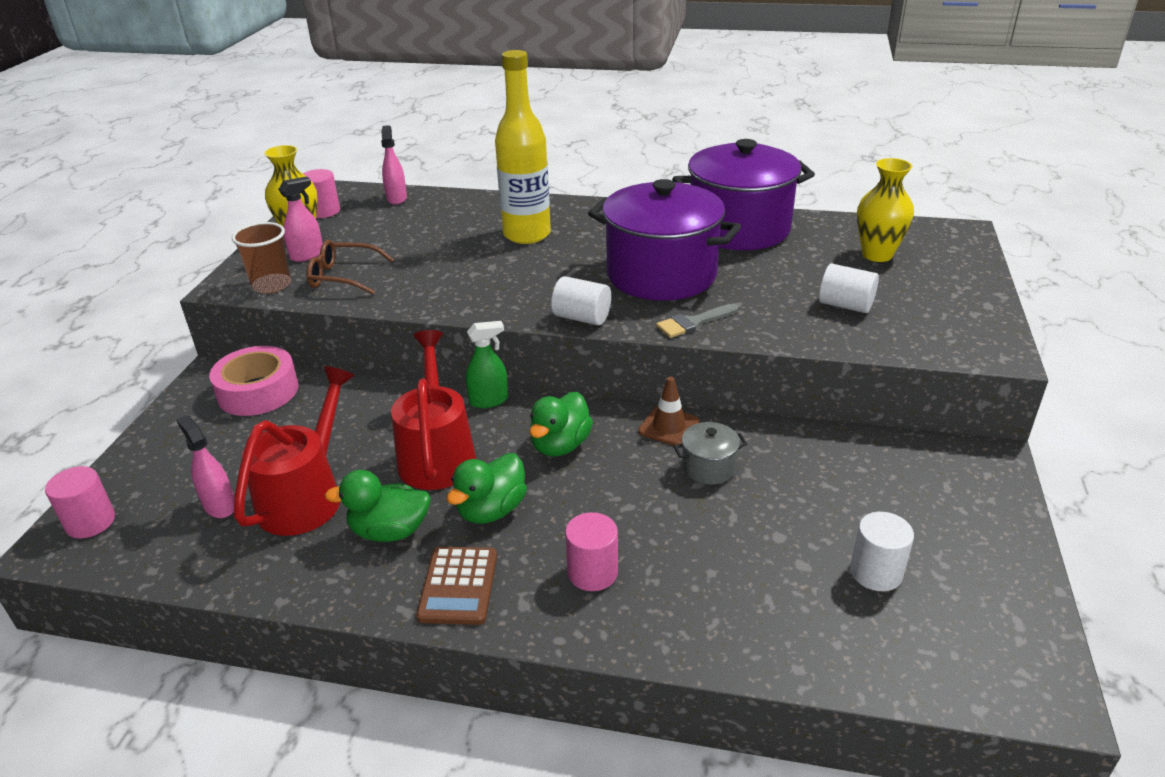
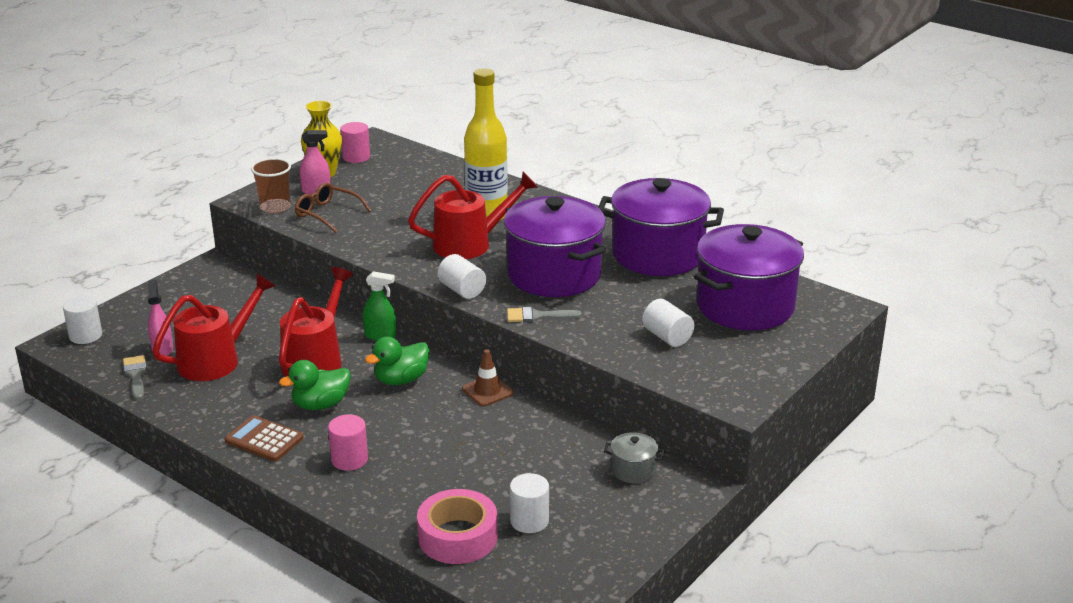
camera: 25 degrees right, 5 degrees down
(90, 522) = (85, 335): pink cylinder -> white cylinder
(206, 556) = (136, 375): none -> grey brush
(258, 391) = (235, 284): pink tape -> pink tape (458, 537)
(389, 531) = (249, 396): green duck -> none
(396, 198) = (418, 159): pink spray bottle -> none
(458, 586) = (264, 439): brown calculator -> brown calculator turned 90 degrees clockwise
(539, 266) = (471, 244): none -> red watering can
(708, 467) = (487, 425): grey pot -> grey pot (633, 470)
(877, 255) = (745, 306): yellow vase -> purple pot

